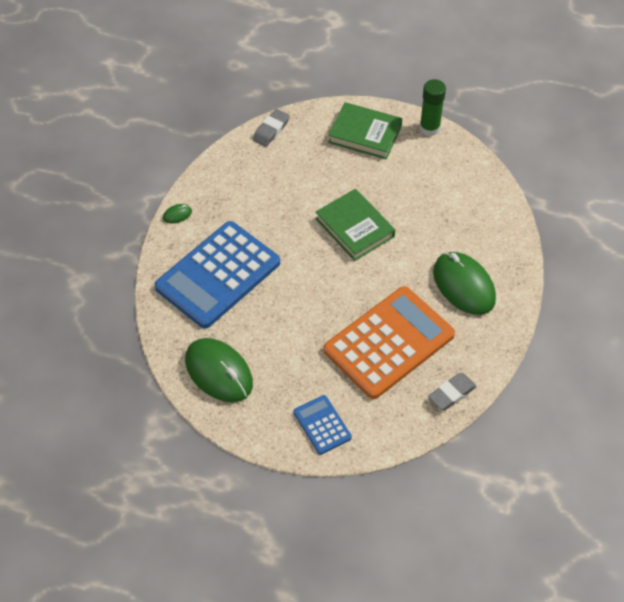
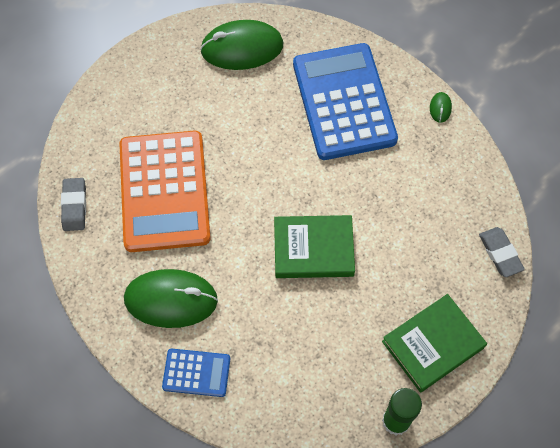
camera: 125 degrees right, 10 degrees up
(322, 425) = (132, 91): blue calculator -> blue calculator (196, 373)

